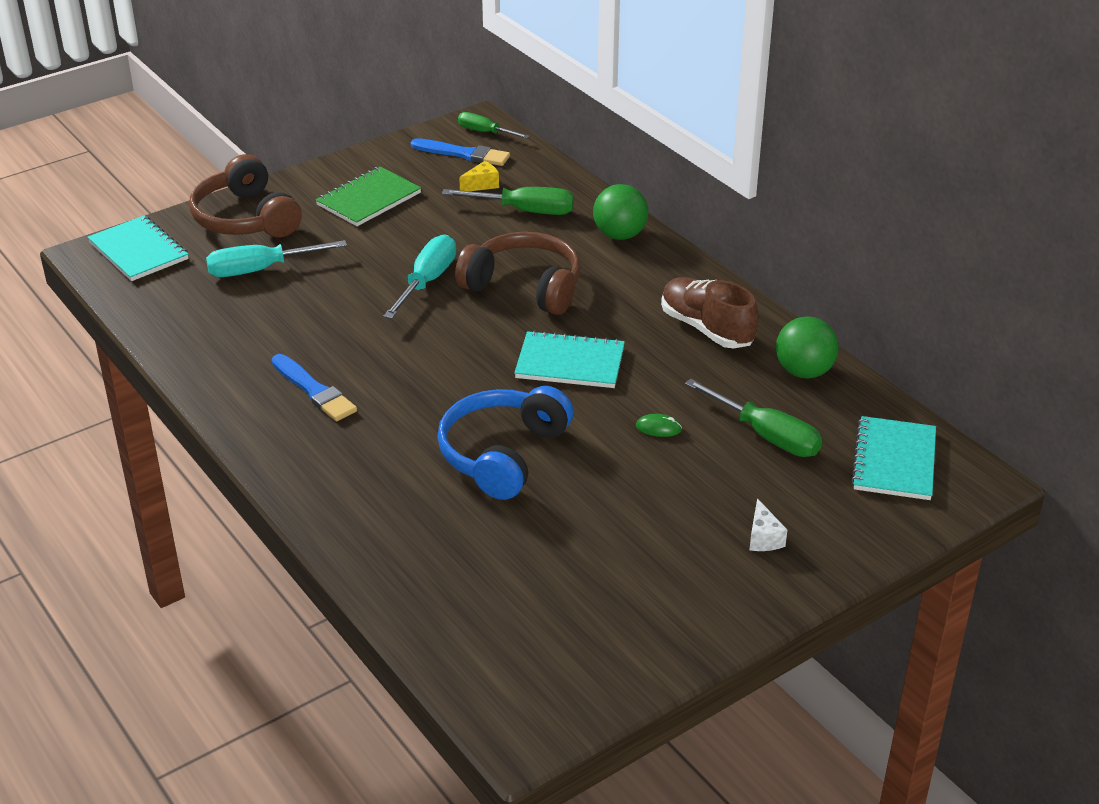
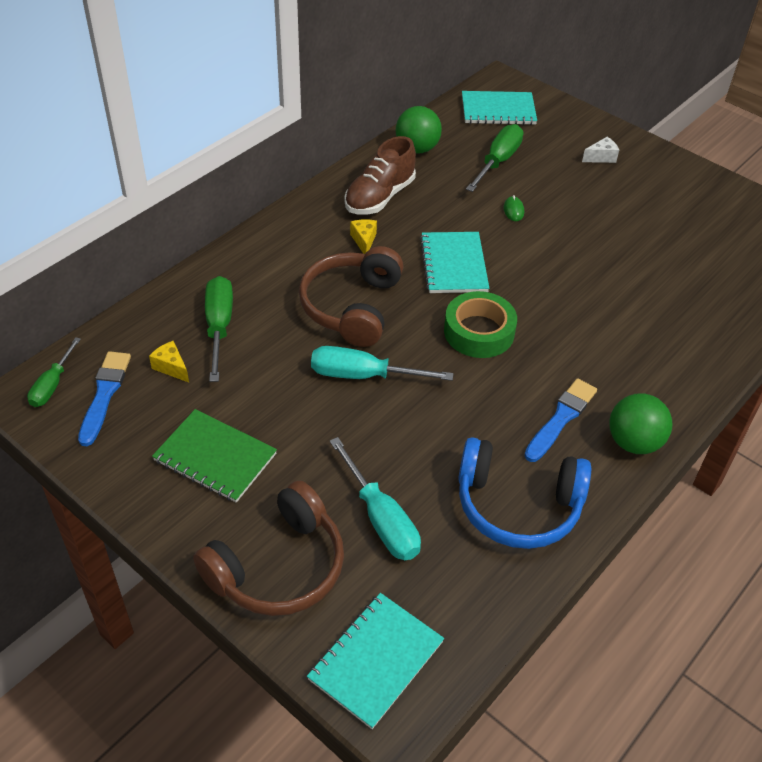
camera: 105 degrees left, 10 degrees up
(457, 361) = (479, 332): none -> green tape
(502, 454) = (583, 285): blue headphones -> blue headphones (517, 505)
(619, 235) = (250, 258): green ball -> green ball (633, 442)
(628, 307) = (364, 241): none -> yellow cheese

